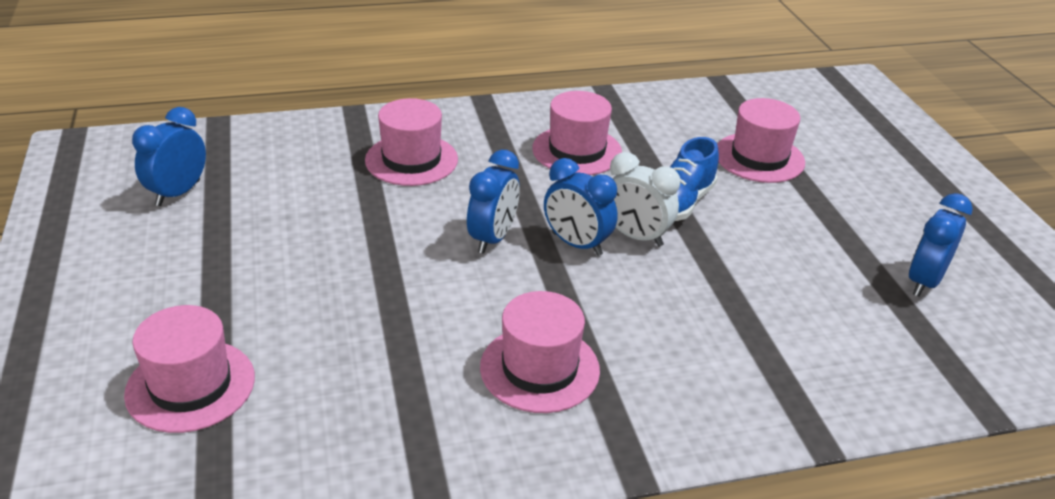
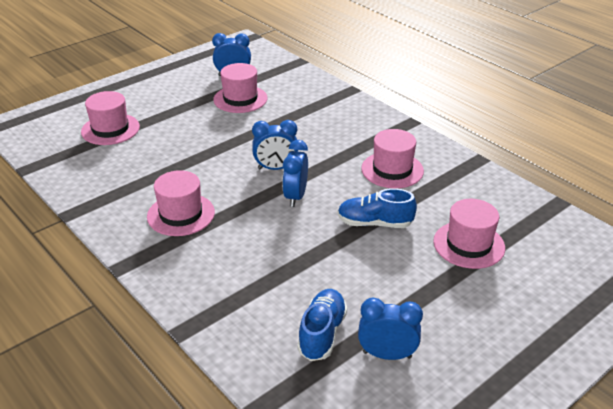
camera: 65 degrees right, 0 degrees up
(411, 160) = (323, 121): pink hat -> pink hat (240, 99)
(636, 236) = (322, 215): white clock -> none
(872, 317) = (322, 333): none -> blue shoe

